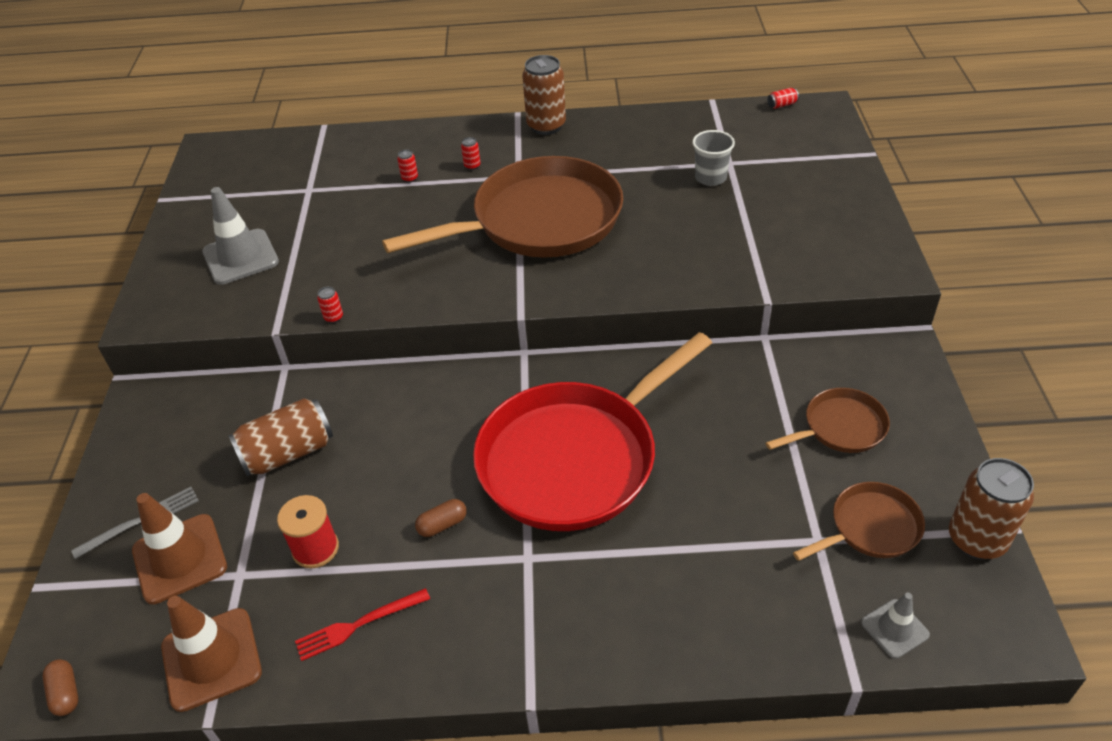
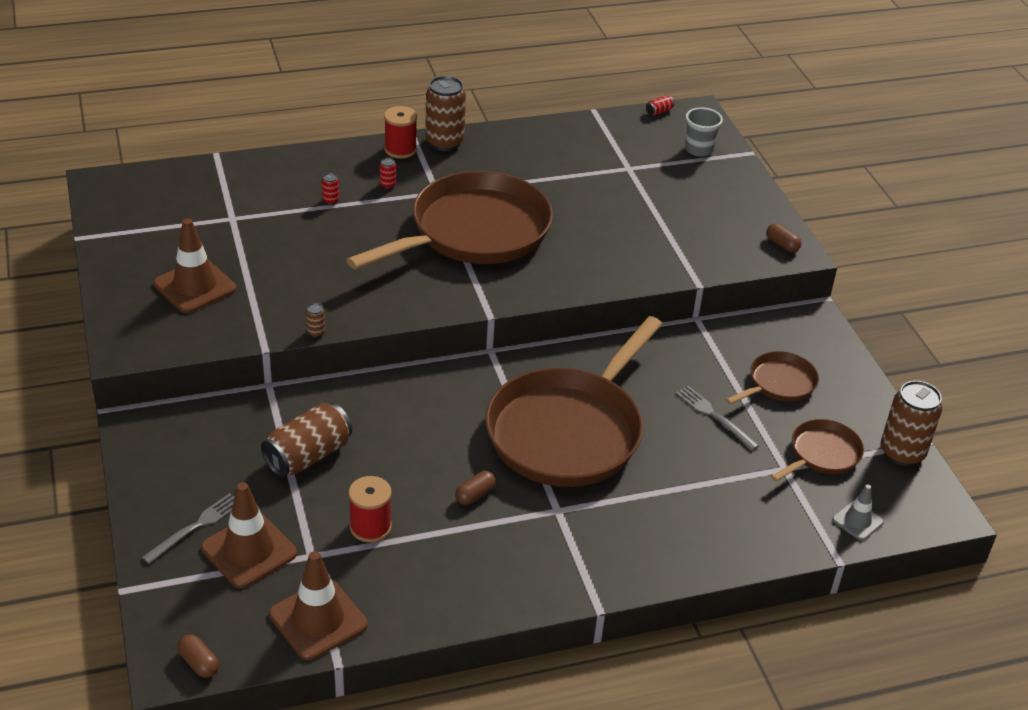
camera: 20 degrees left, 5 degrees down
(240, 257) = (195, 286): grey traffic cone -> brown traffic cone
(333, 317) = (316, 332): red can -> brown can
(358, 625) = (435, 577): red fork -> none
(499, 131) = (400, 149): none -> red spool
(575, 458) = (569, 431): red pan -> brown pan
(710, 178) = (616, 183): grey cup -> grey cup (699, 150)
(750, 460) = (714, 416): none -> grey fork
(880, 261) = (782, 245): none -> brown capsule

